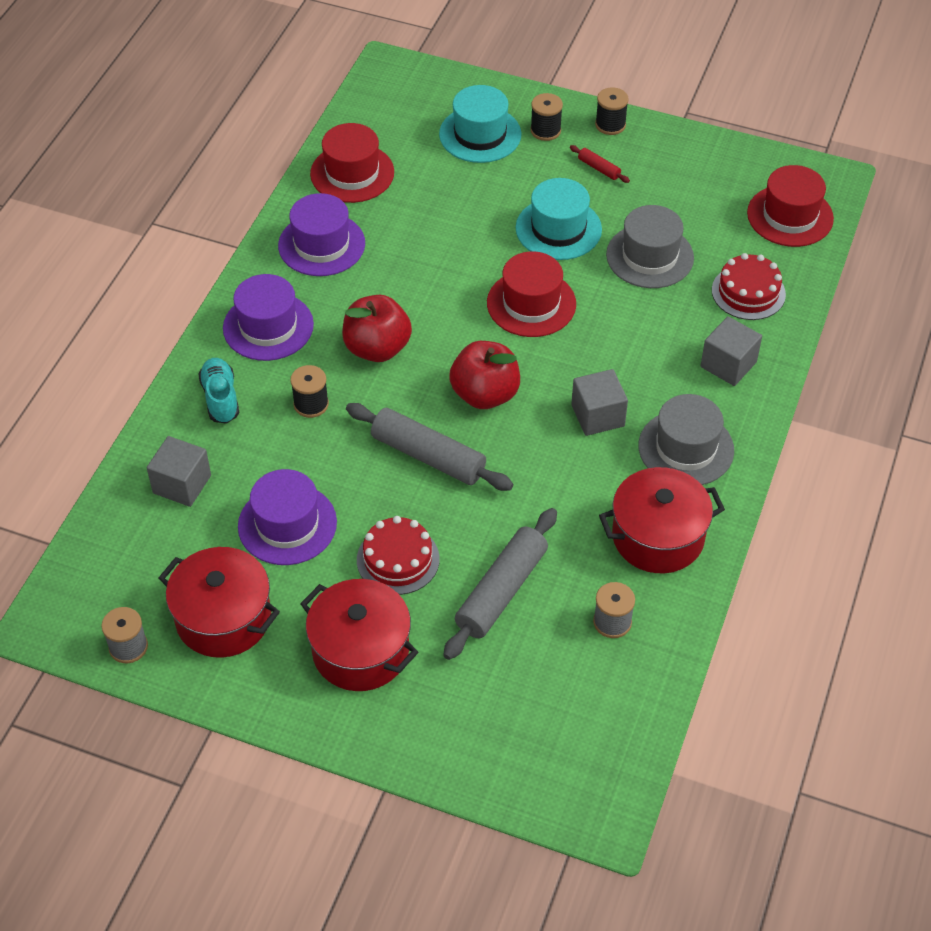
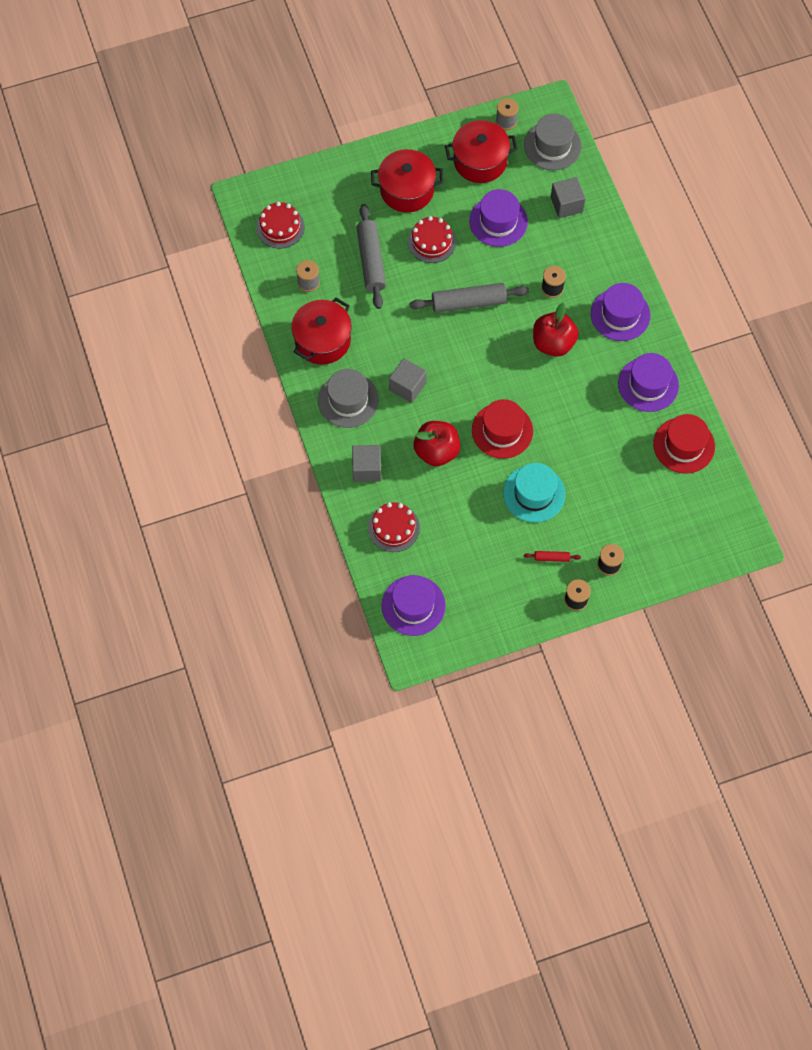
camera: 140 degrees right, 15 degrees up
(220, 398) = (598, 259): turquoise shoe -> none
(480, 134) = (643, 531): turquoise hat -> none
(485, 394) = (474, 357): red apple -> red apple (436, 451)
(586, 727) = (280, 227): none -> red cake
(650, 256) = (467, 512): grey hat -> grey hat (552, 146)
(790, 216) = (413, 605): red hat -> purple hat

